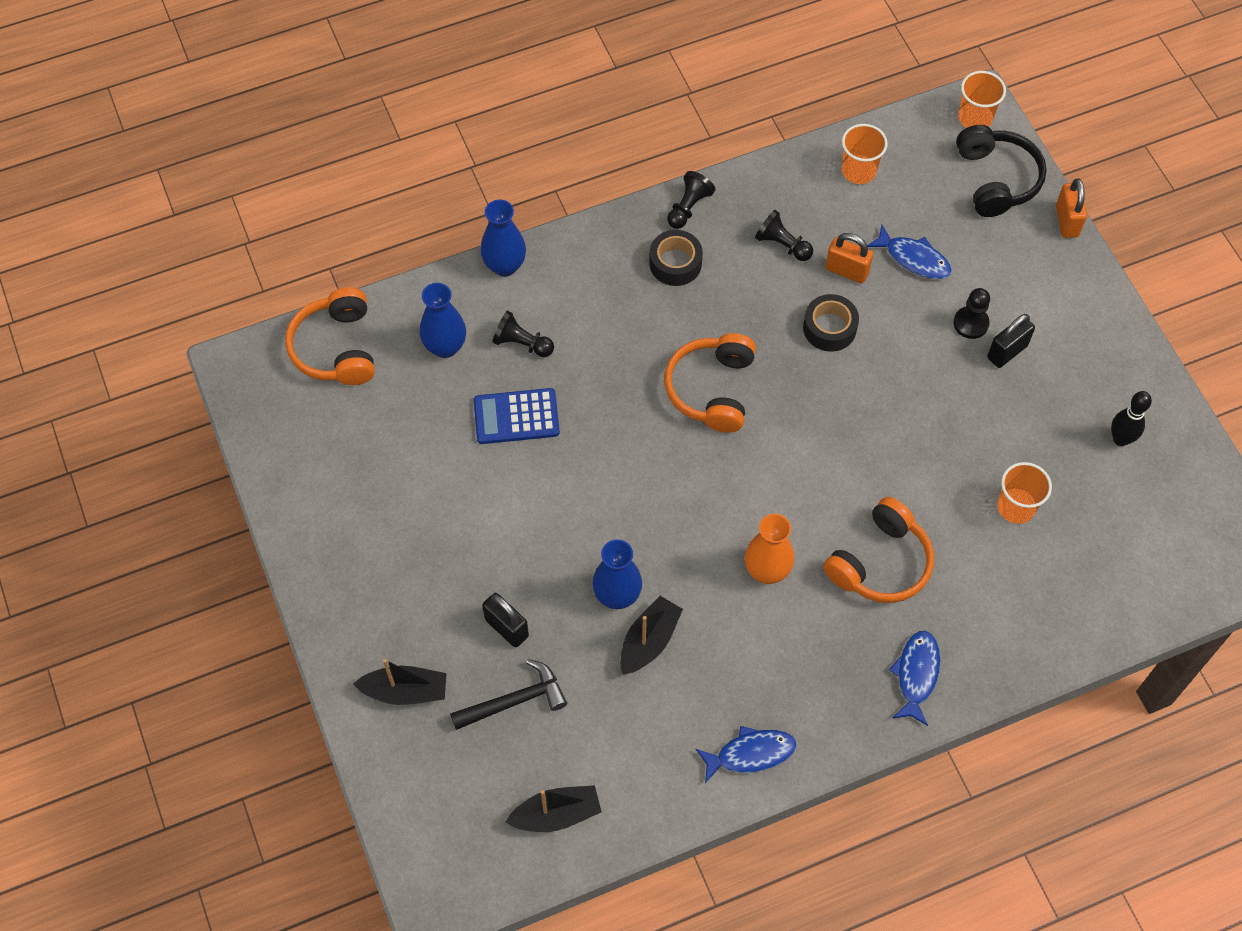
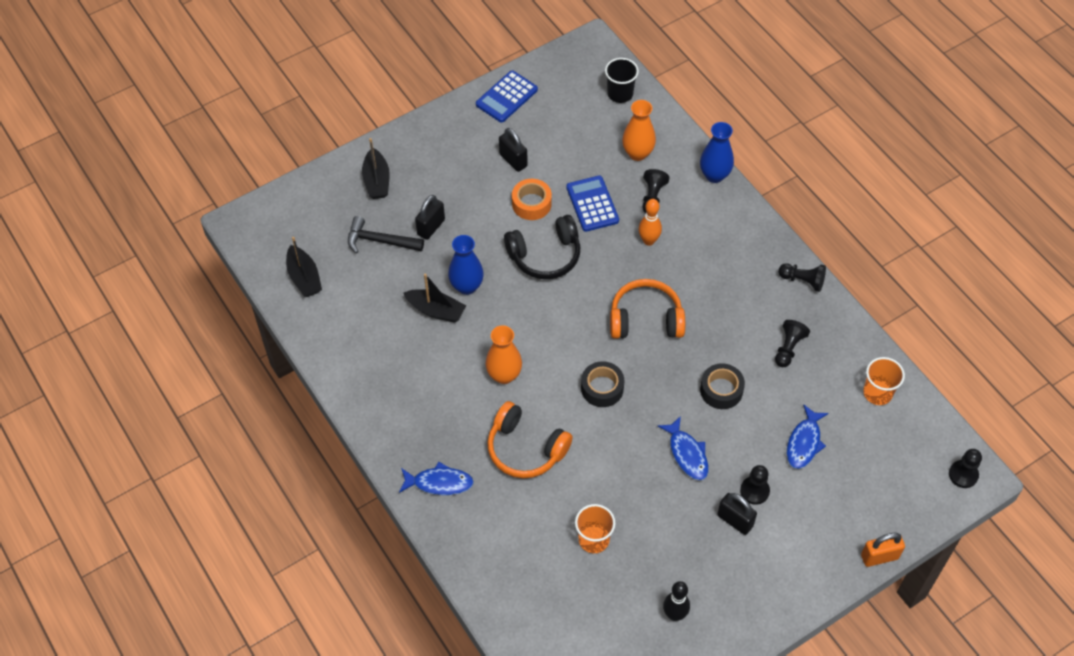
camera: 80 degrees right, 5 degrees down
(299, 492) = (506, 97): none -> blue calculator
(336, 348) = (620, 94): orange headphones -> black cup
(416, 502) = (513, 160): none -> black padlock
(445, 347) = (637, 153): blue vase -> orange vase
(497, 491) = (531, 204): none -> orange tape
(515, 700) = (380, 241): black hammer -> black hammer turned 135 degrees clockwise
(591, 362) = (648, 241): none -> orange bowling pin
(675, 263) = (749, 279): black tape -> black tape (602, 388)
(750, 754) = (362, 384): blue fish -> blue fish (687, 454)
(846, 271) = (778, 396): orange padlock -> none
(975, 118) = (963, 475): orange cup -> black pawn
(996, 179) = (904, 497): black headphones -> black headphones (545, 255)

